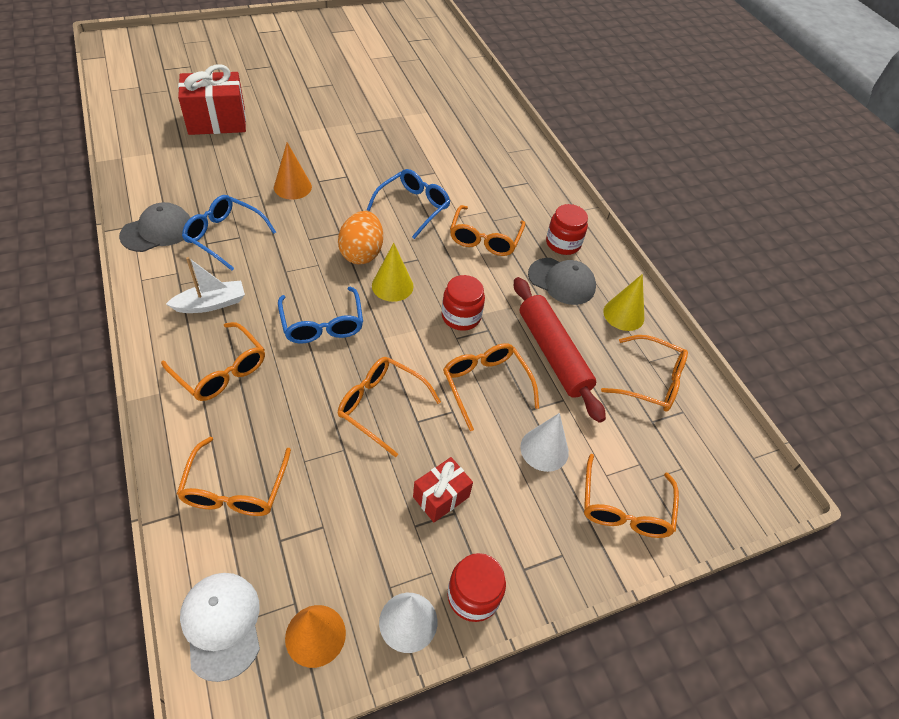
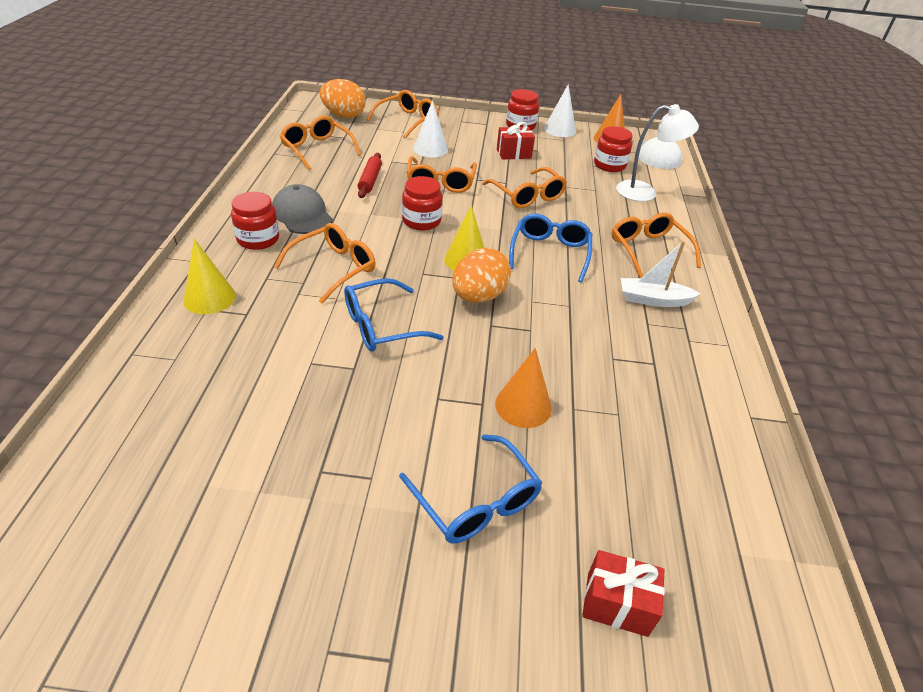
camera: 150 degrees left, 10 degrees down
(157, 231) = (716, 398): grey cap -> none
(217, 121) = (617, 604): red gift -> red gift, size x0.56
(224, 236) = (631, 364): blue glasses -> blue glasses (476, 501)
(235, 488) = (645, 192): orange glasses -> white lamp
(298, 540) = (609, 165): none -> red jar
(553, 353) = (370, 180): red rolling pin -> red rolling pin, size x0.55
(623, 314) = (281, 181): yellow cone -> yellow cone (209, 298)
(703, 473) = (344, 116): none -> orange egg

